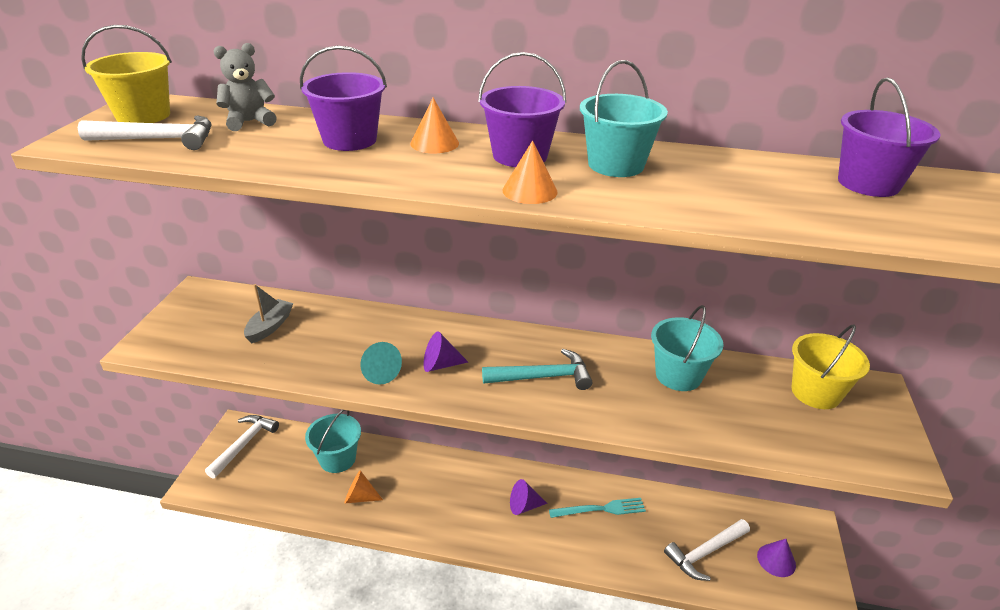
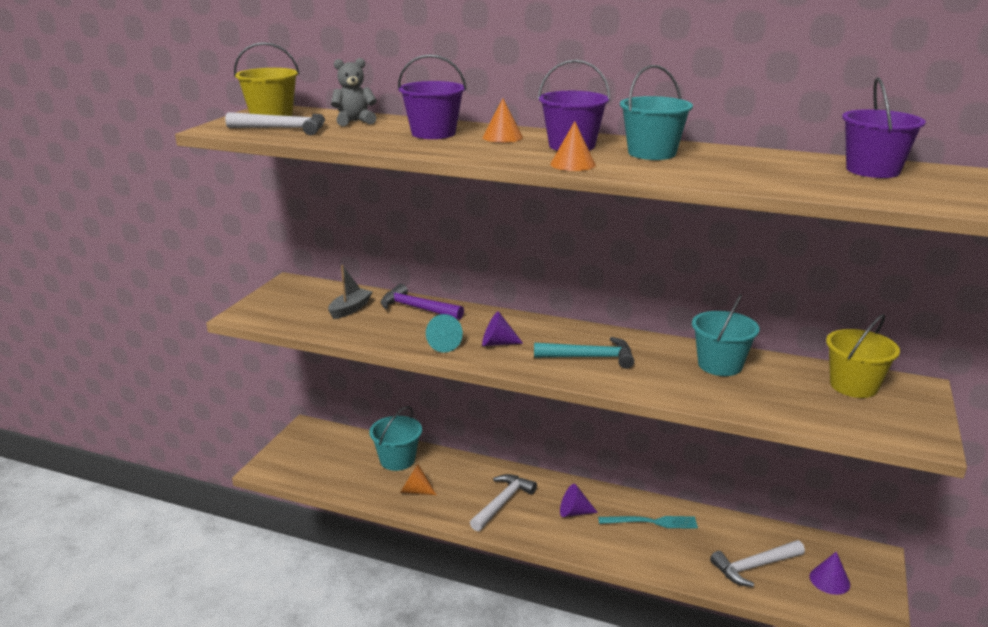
camera: 10 degrees right, 10 degrees down
(244, 444) = (311, 442): white hammer -> white hammer (502, 503)
(345, 319) = (417, 308): none -> purple hammer

